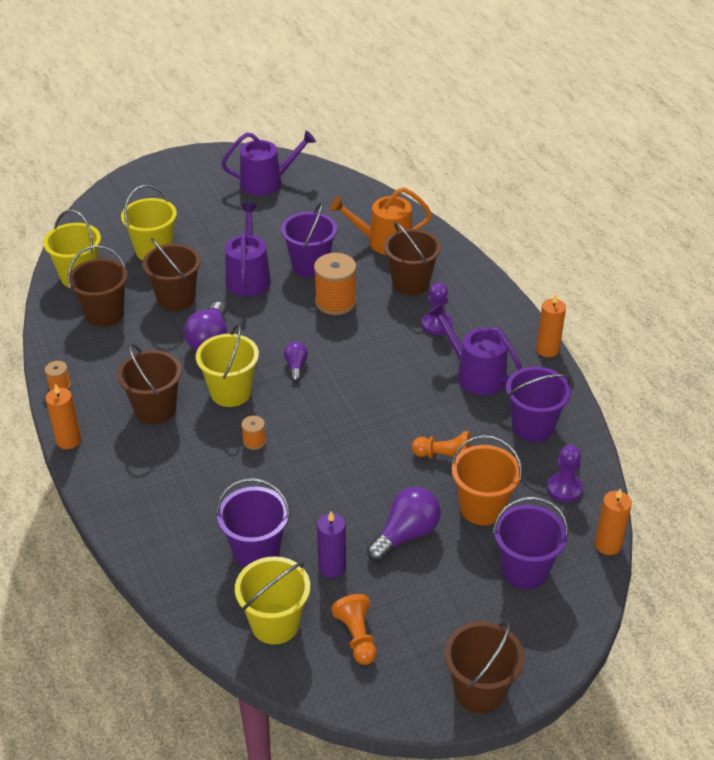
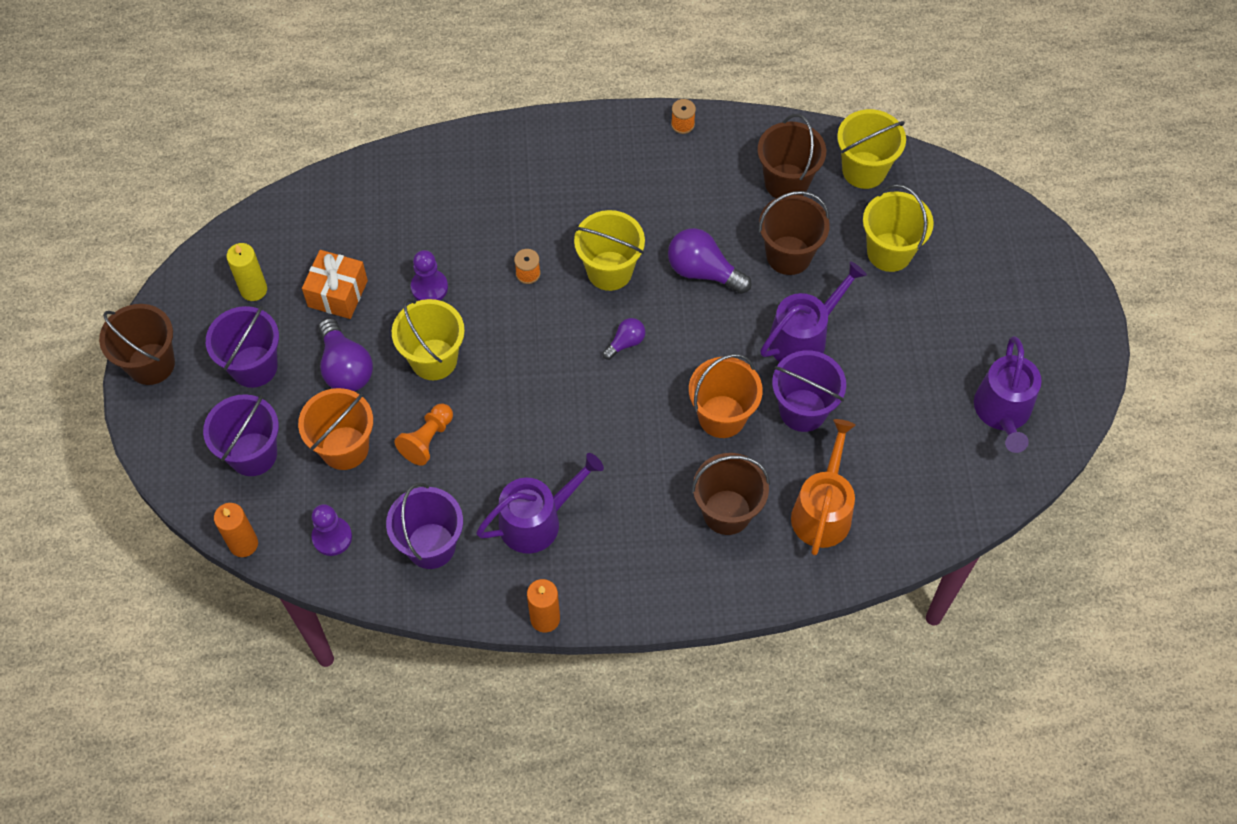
camera: 110 degrees right, 20 degrees up
(68, 440) = (599, 119): orange candle -> none
(155, 409) = (612, 198): brown bucket -> none
(248, 277) = (803, 337): purple watering can -> purple watering can turned 60 degrees counterclockwise
(256, 551) = (386, 239): purple bucket -> purple bucket (254, 366)
(275, 624) = (299, 232): yellow bucket -> yellow bucket (434, 359)
(296, 366) = (625, 343): purple light bulb -> purple light bulb turned 60 degrees counterclockwise
(332, 567) = (338, 293): purple candle -> orange gift
(335, 302) = (722, 416): orange spool -> orange bucket
(357, 636) = (253, 290): orange pawn -> yellow candle
(436, 324) = (639, 512): purple pawn -> purple pawn (429, 287)

